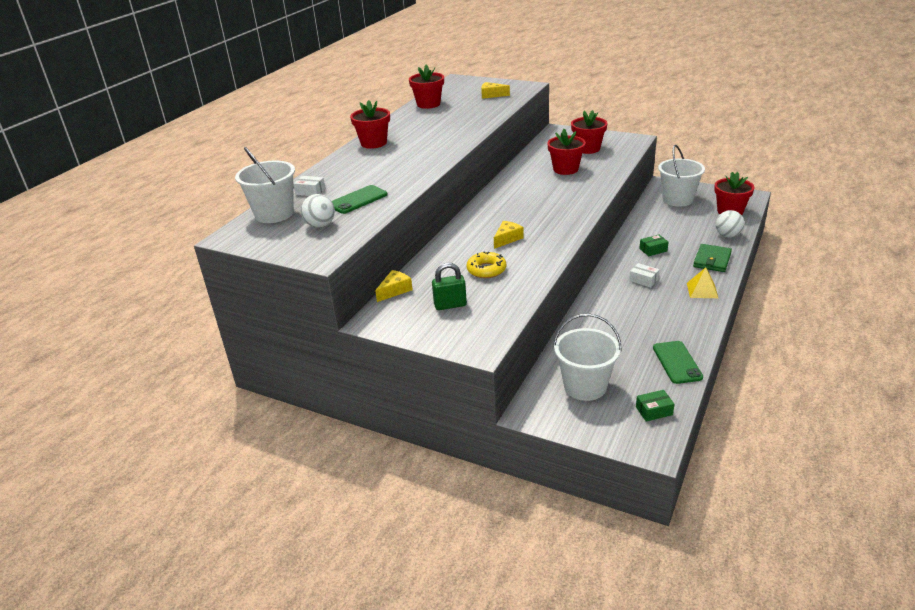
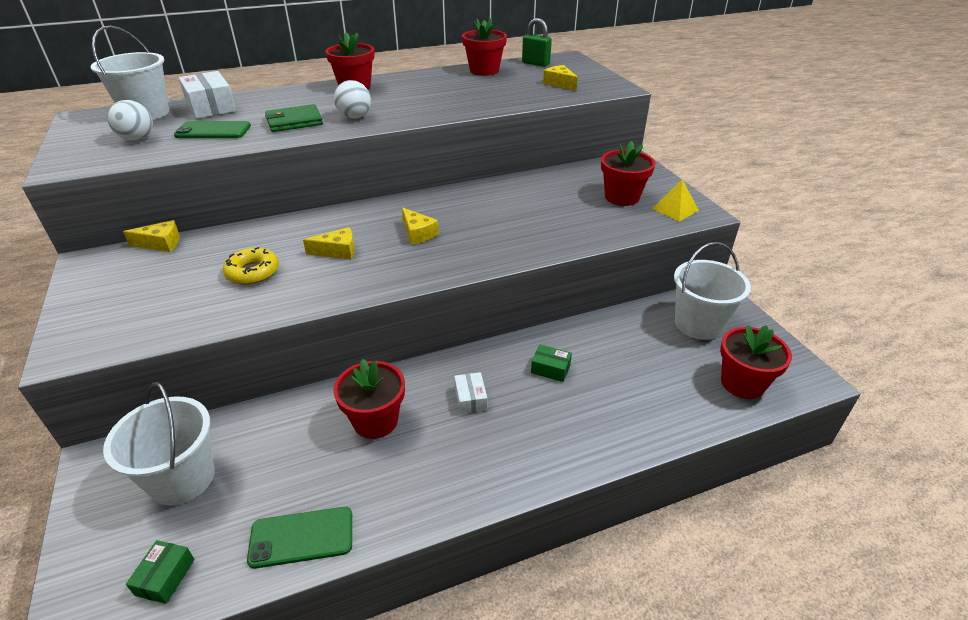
camera: 40 degrees right, 5 degrees up
(310, 191) = (211, 107): white box -> white box, size x1.82
(450, 305) = (153, 288): green padlock -> green padlock (535, 63)
(528, 211) = (418, 233): none -> yellow cheese
(565, 169) = (549, 208): red flower pot -> red flower pot (375, 421)
(654, 411) = (165, 577): green box -> green box turned 75 degrees clockwise
(677, 362) = (301, 537): green phone -> green phone turned 45 degrees clockwise
(702, 290) = (506, 465): yellow pyramid -> yellow pyramid (675, 209)
(712, 260) = (594, 434): green wallet -> green wallet (294, 121)
(728, 235) = (678, 414): white ball -> white ball (354, 117)

